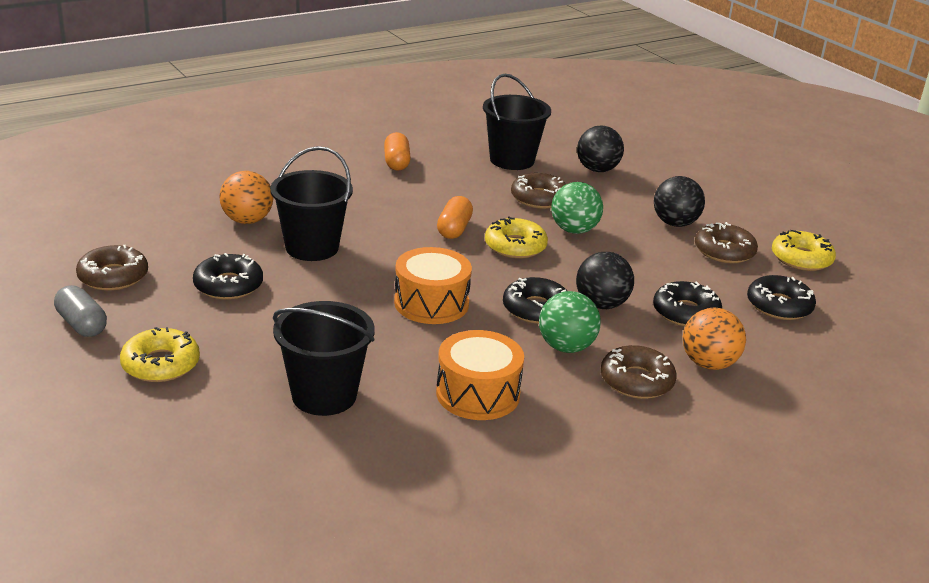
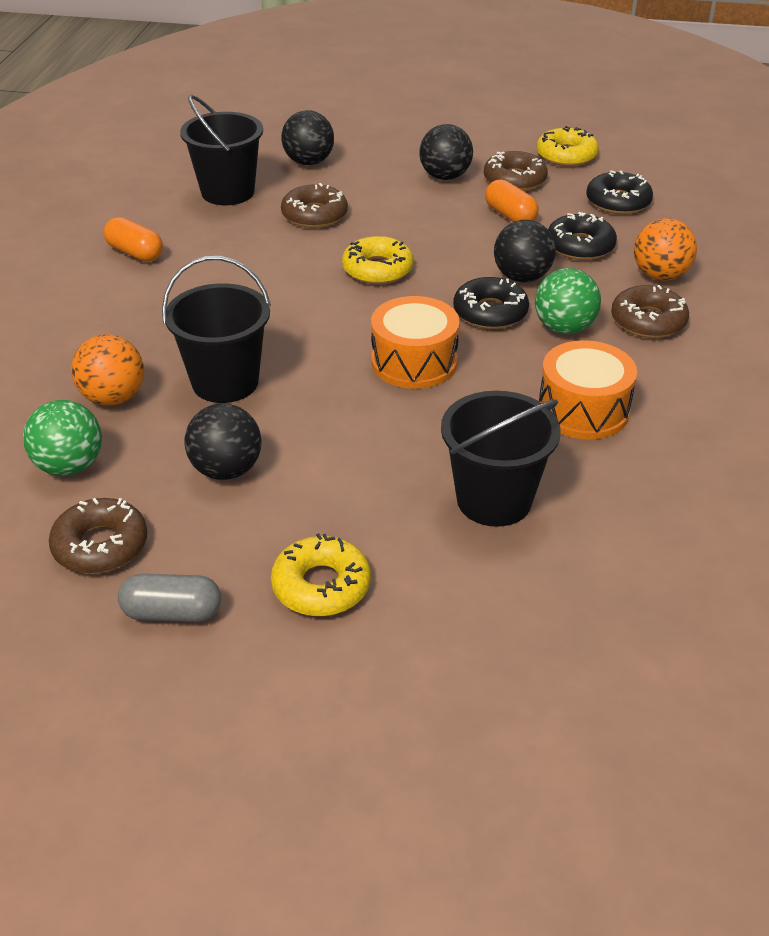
camera: 45 degrees left, 10 degrees up
(228, 285) = (226, 470): black donut -> black ball
(454, 229) = (305, 285): orange capsule -> orange capsule (510, 215)
(574, 230) = (391, 227): green ball -> green ball (69, 466)

